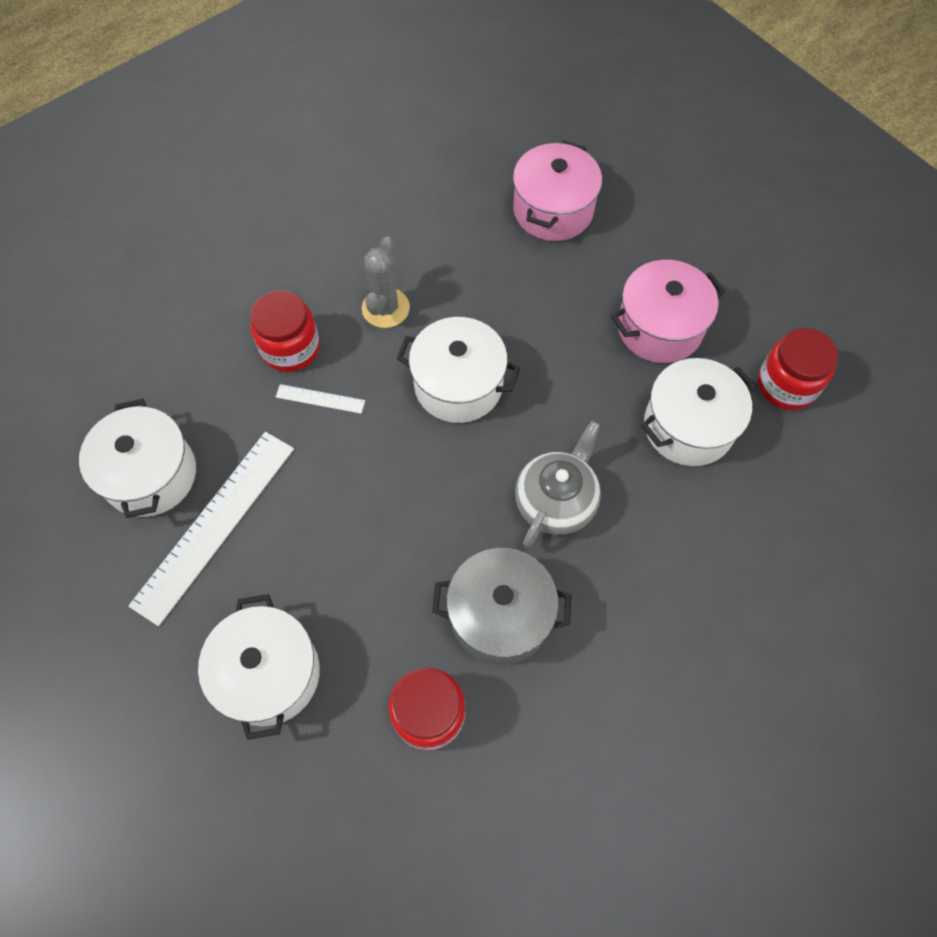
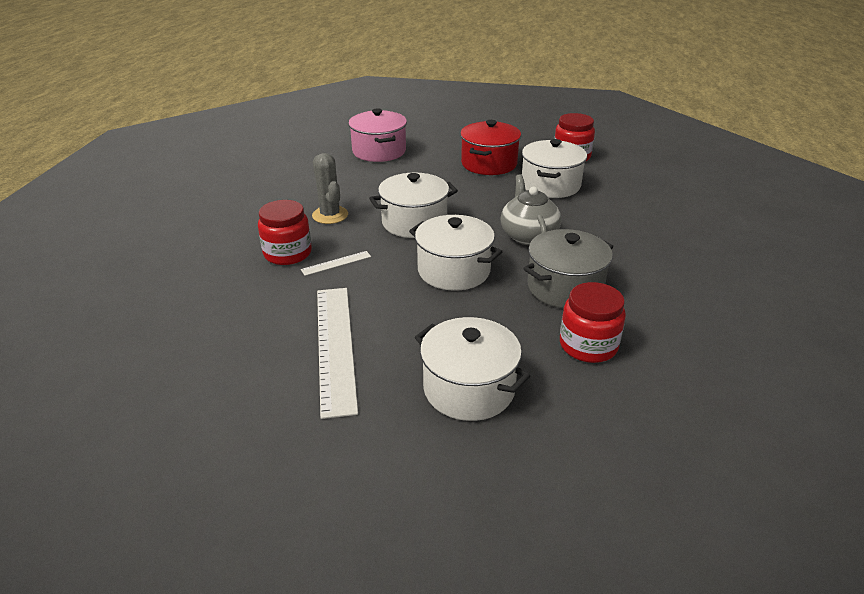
camera: 40 degrees left, 30 degrees down
(151, 475) = (254, 349): white pot -> white pot (454, 271)
(659, 328) = (489, 164): pink pot -> red pot

